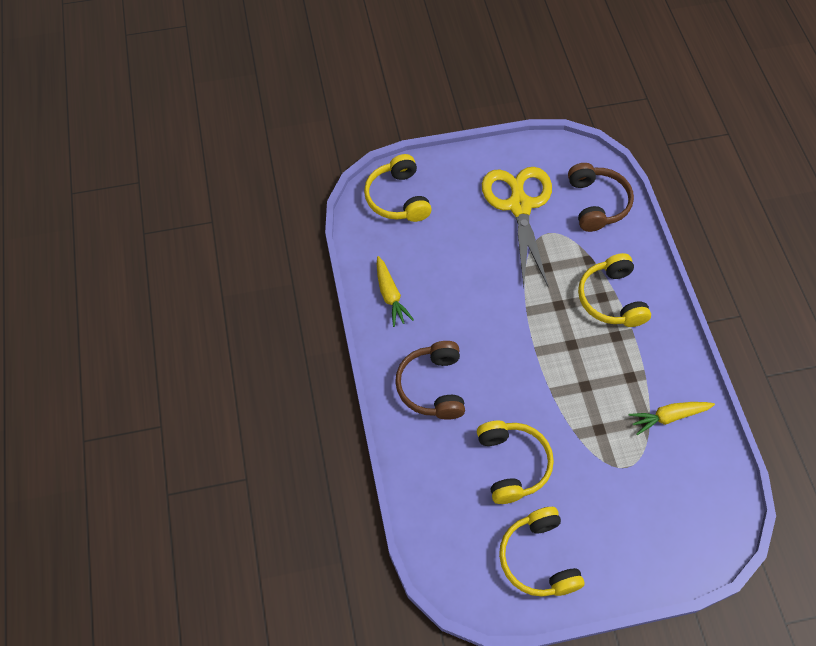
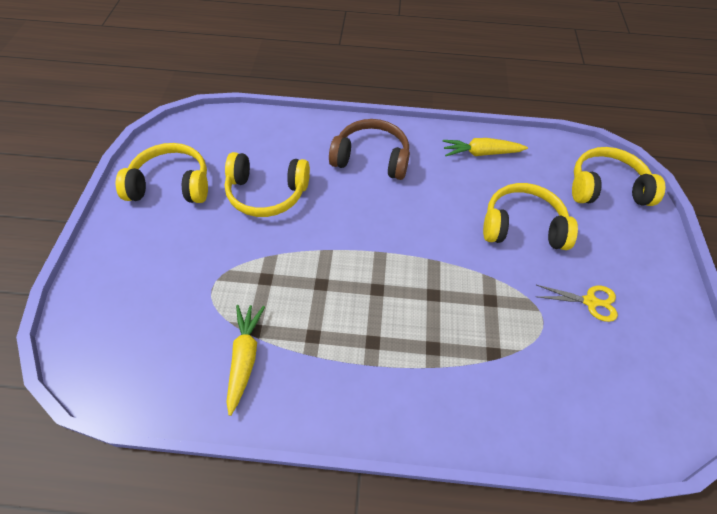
camera: 105 degrees right, 5 degrees down
(519, 205) = (590, 302): yellow scissors -> yellow scissors, size x0.42
(597, 203) = (589, 401): brown headphones -> none
(611, 299) = (427, 358): yellow headphones -> yellow headphones (522, 226)

